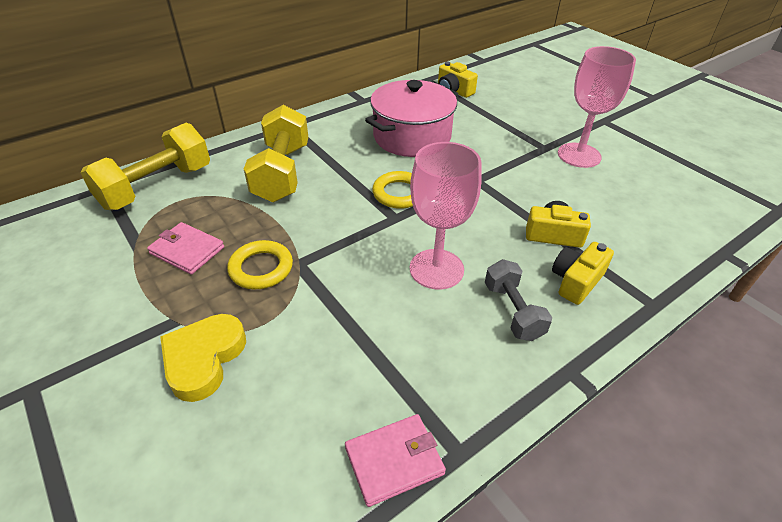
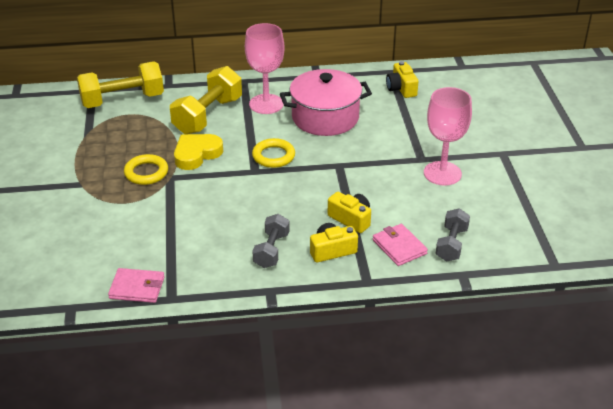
camera: 30 degrees right, 5 degrees down
(187, 250) = (113, 147): pink wallet -> pink wallet (399, 247)
(204, 359) = (82, 208): yellow heart -> yellow heart (196, 154)
(436, 269) = (249, 211): pink goblet -> pink goblet (266, 104)
(674, 224) = (451, 244): none -> grey dumbbell

